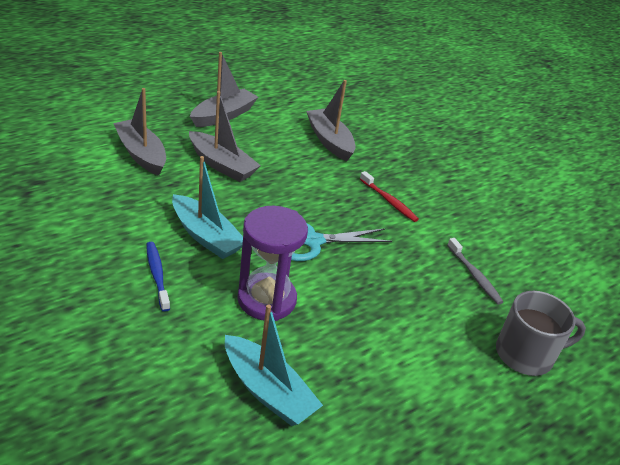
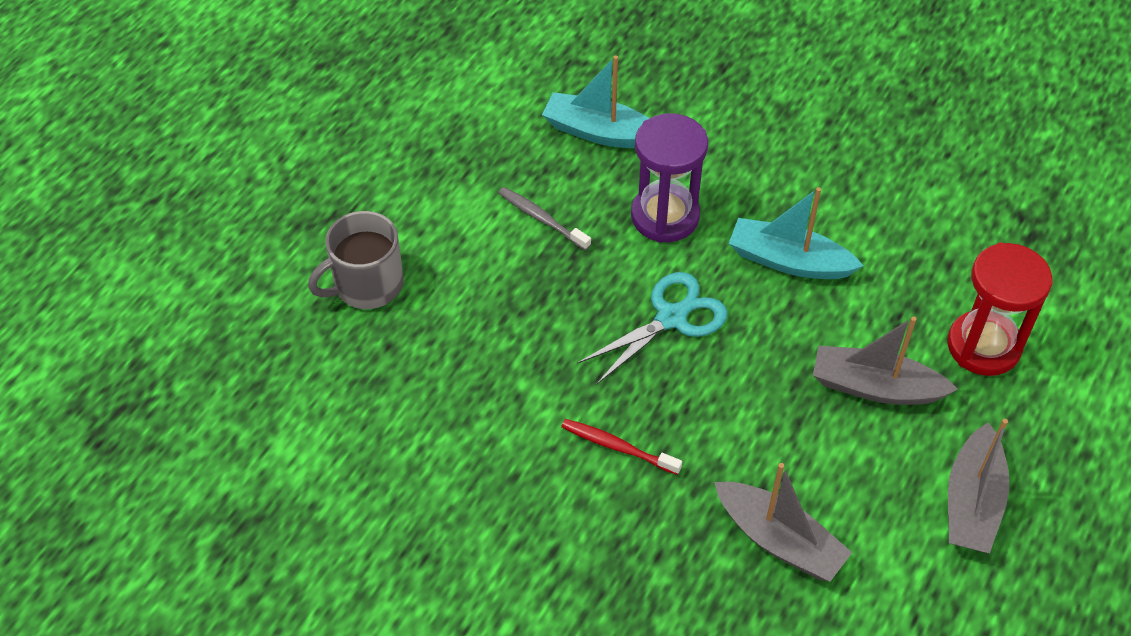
camera: 160 degrees right, 15 degrees up
(141, 154) = (983, 346): grey boat -> red hourglass
(157, 275) = (790, 189): blue toothbrush -> none
(474, 275) = (453, 369): grey toothbrush -> grey toothbrush (541, 219)

